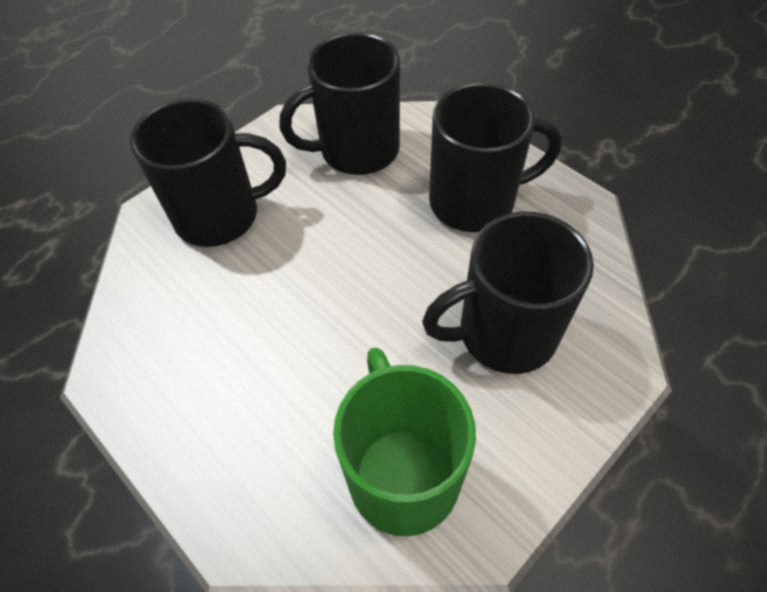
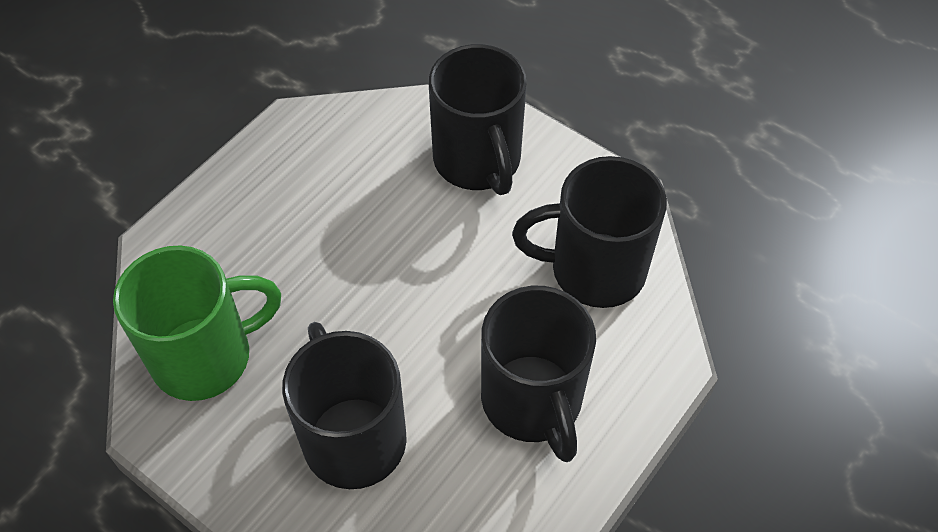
camera: 80 degrees right, 0 degrees up
(356, 150) = (594, 270): black mug -> black mug turned 60 degrees counterclockwise

